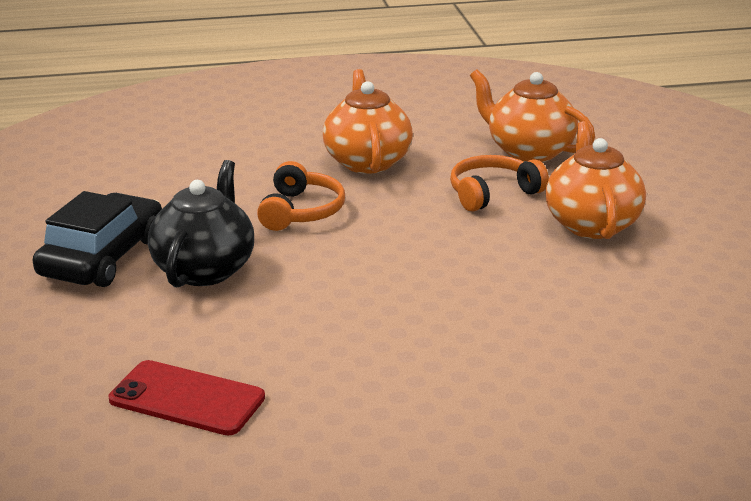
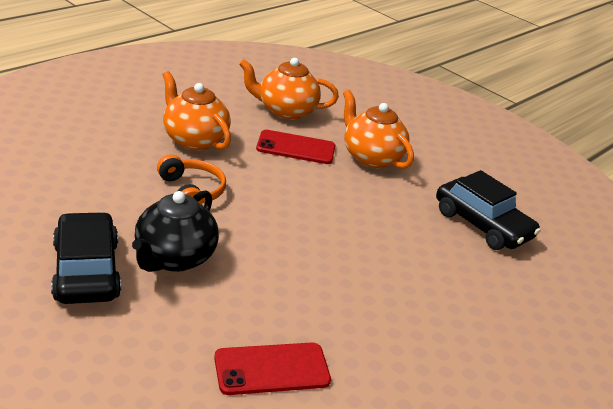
camera: 40 degrees left, 5 degrees up
(205, 269) = (174, 258): black teapot -> black teapot turned 135 degrees counterclockwise
(492, 193) = (296, 148): orange headphones -> red phone
(672, 336) = (482, 224): none -> black car

